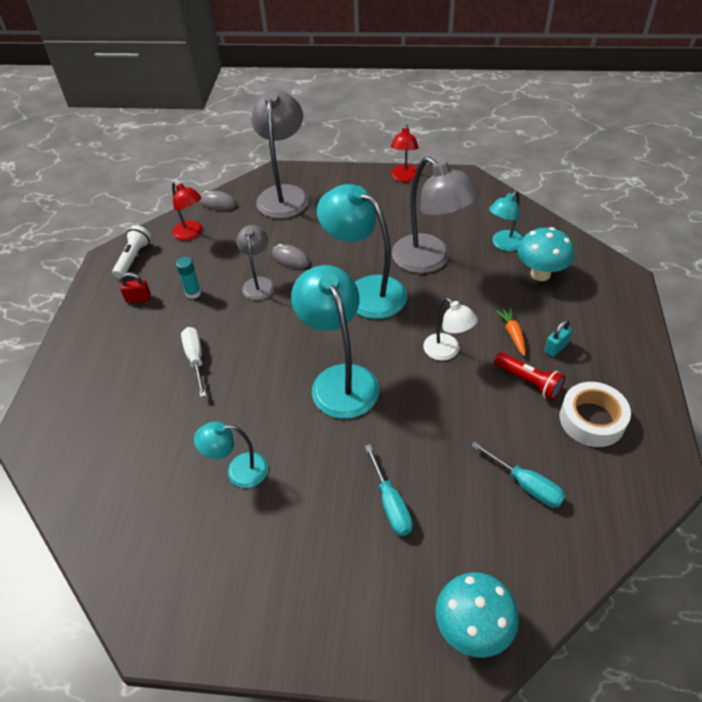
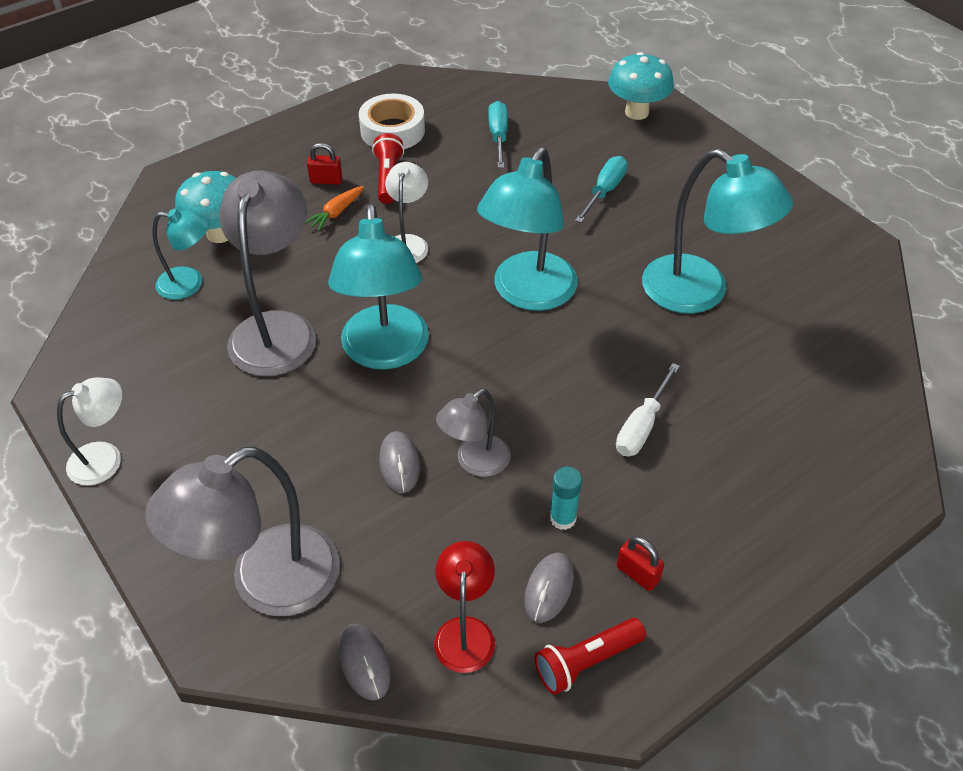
camera: 135 degrees left, 0 degrees up
(133, 258) = (586, 661): white flashlight -> red flashlight
(172, 267) = (549, 588): none -> grey mouse
(238, 471) = (699, 293): turquoise lamp -> turquoise lamp, size x1.81
(404, 177) = (106, 458): red lamp -> white lamp
(556, 347) = (326, 180): turquoise padlock -> red padlock

